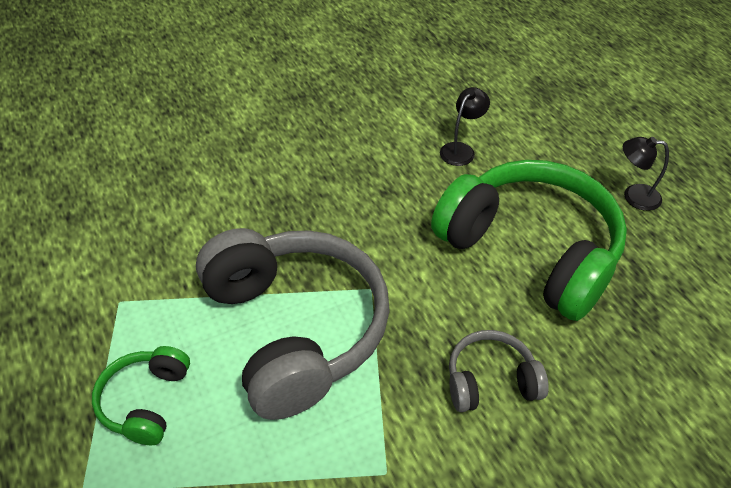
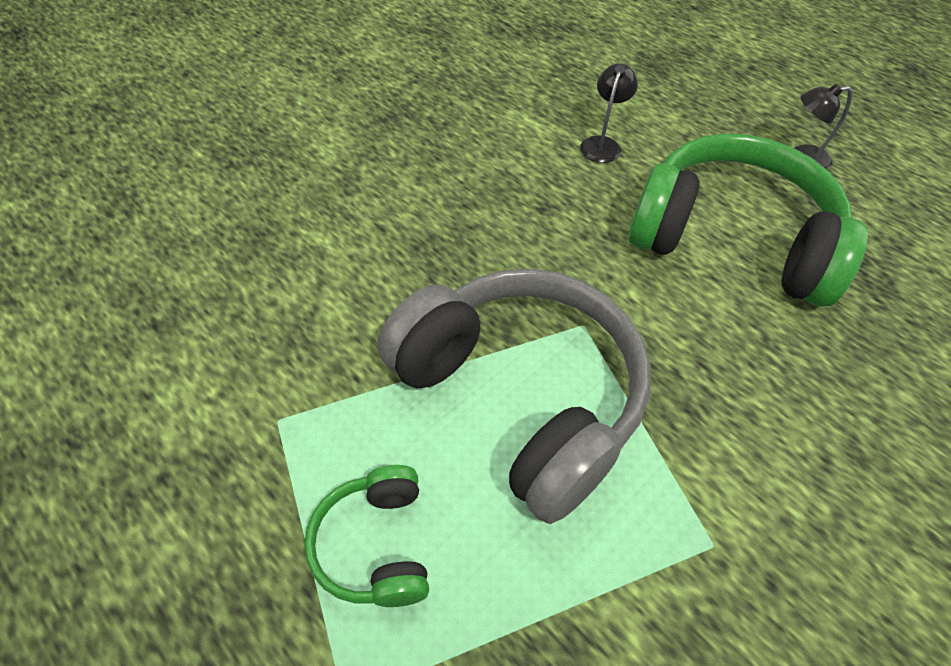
camera: 20 degrees left, 5 degrees up
(491, 381) = (769, 399): grey headphones -> none

